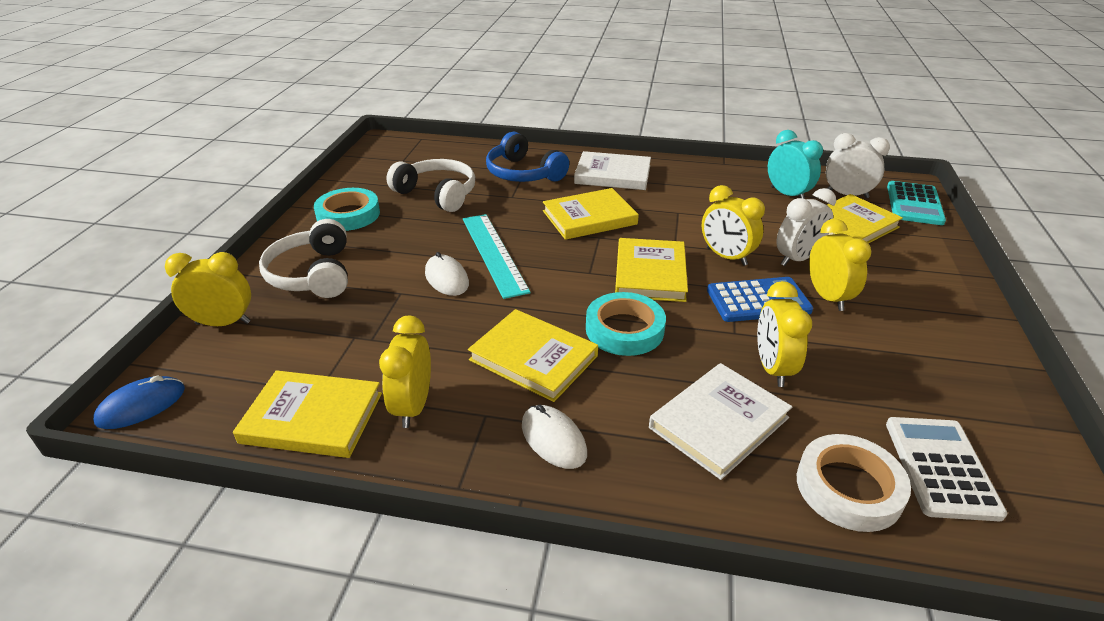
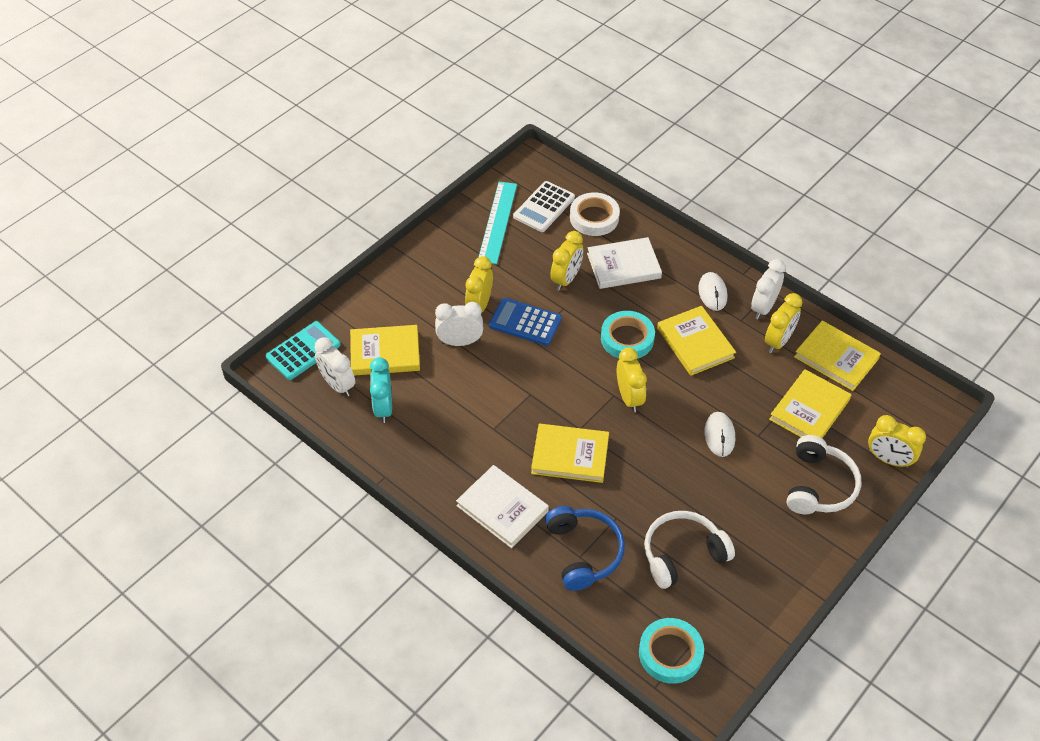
camera: 150 degrees left, 15 degrees up
(141, 405) = (935, 408): blue mouse -> none
(348, 214) = (774, 558): turquoise tape -> turquoise tape (670, 653)
(437, 194) = (683, 554): white headphones -> white headphones turned 90 degrees clockwise
(458, 449) = (763, 307): none -> white clock
(494, 253) = (671, 447): turquoise ruler -> turquoise ruler (497, 222)
(650, 273) = (573, 375): yellow book -> yellow book (809, 410)
(726, 257) = (506, 366): yellow clock -> yellow clock (629, 397)

